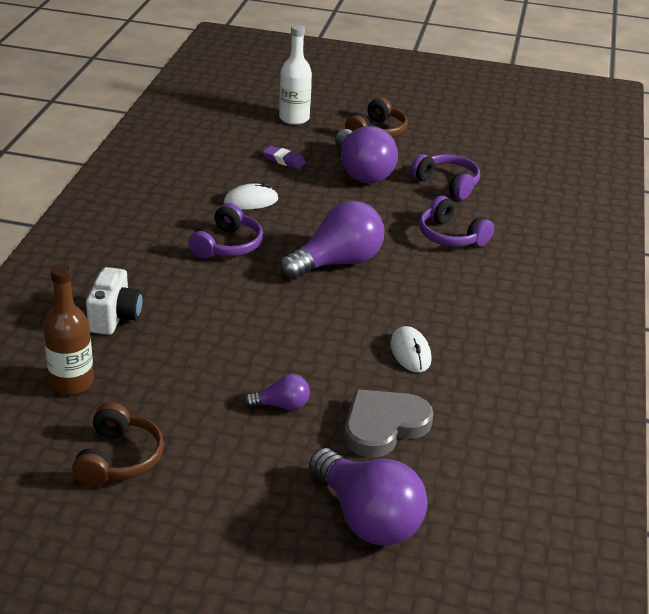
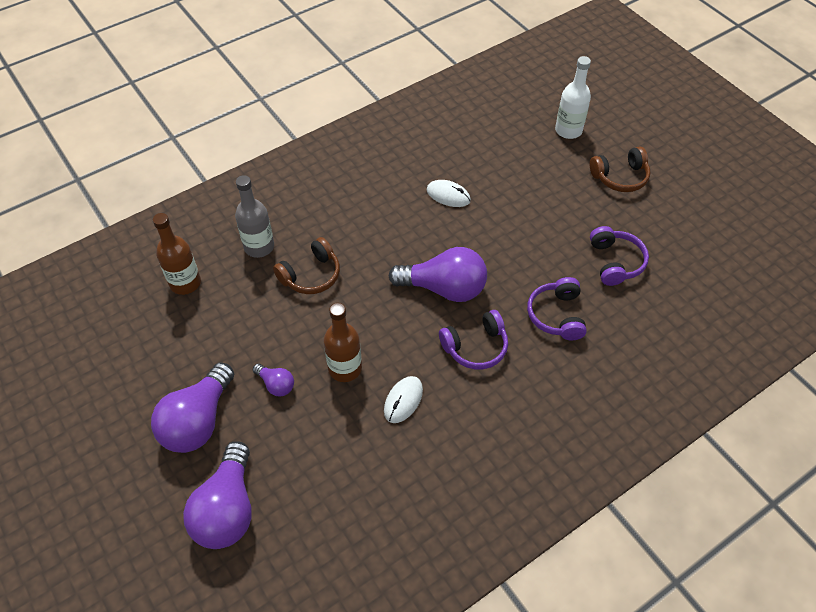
camera: 45 degrees right, 20 degrees up
(115, 318) = (259, 247): white camera -> grey bottle
(119, 459) = (151, 358): brown headphones -> brown headphones (311, 275)
(227, 245) = (389, 227): purple headphones -> purple headphones (475, 347)
(284, 160) = (514, 169): purple eraser -> none
(329, 359) = (345, 368): none -> brown bottle
(362, 172) = (560, 212): purple light bulb -> purple light bulb (198, 421)
(383, 426) = (316, 447): grey heart -> none

